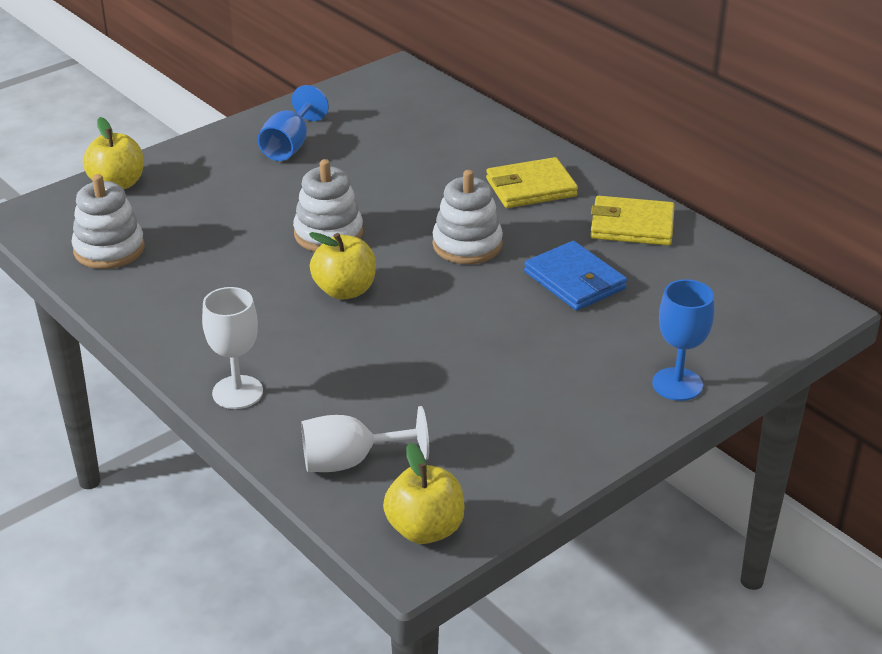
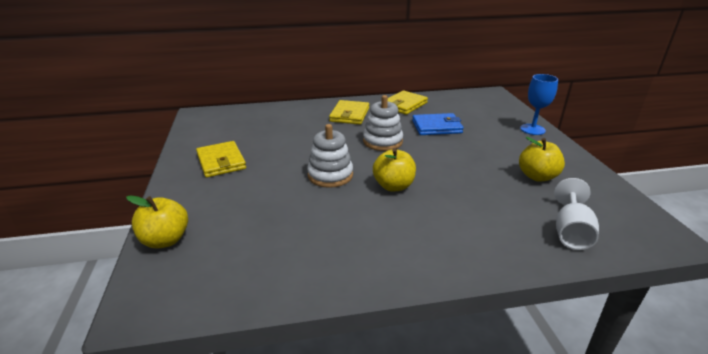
camera: 60 degrees left, 5 degrees down
(109, 249) = (248, 269): white stacking toy -> none
(237, 392) = (478, 256): white goblet -> none
(290, 146) = (221, 161): blue goblet -> yellow wallet
(425, 529) = (641, 224): yellow apple -> yellow apple (537, 176)

